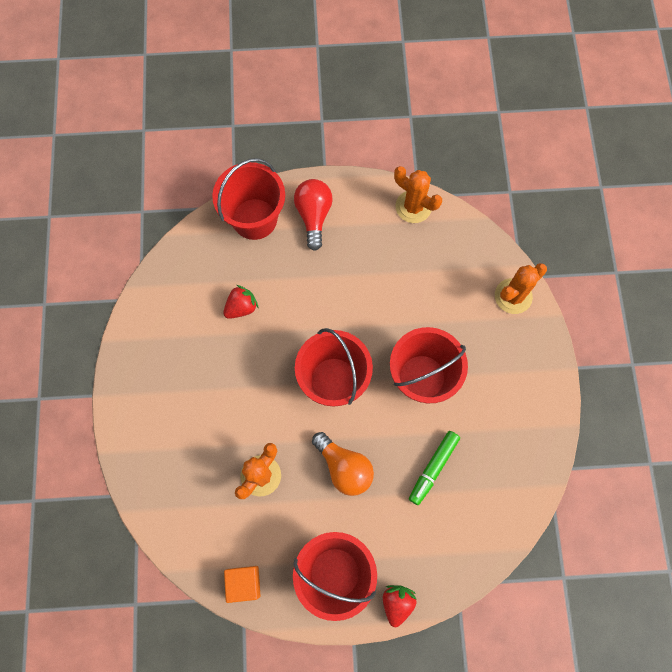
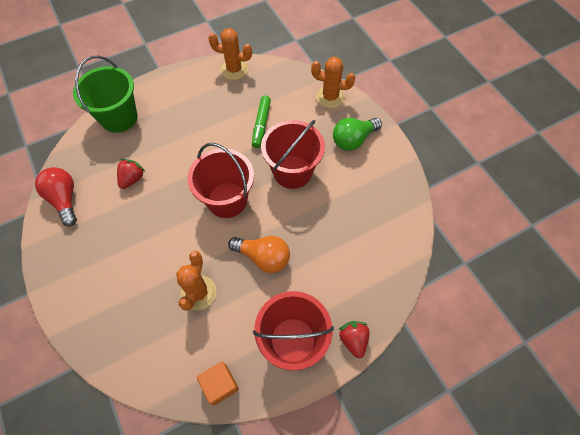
camera: 25 degrees left, 10 degrees down
(254, 219) = (119, 117): red bucket -> green bucket
(313, 216) = (164, 100): red light bulb -> red light bulb (64, 199)
(433, 468) = (331, 229): green marker -> green marker (261, 125)
(512, 367) = (353, 140): none -> green light bulb
(513, 296) = (330, 97): orange cactus -> orange cactus turned 75 degrees clockwise

